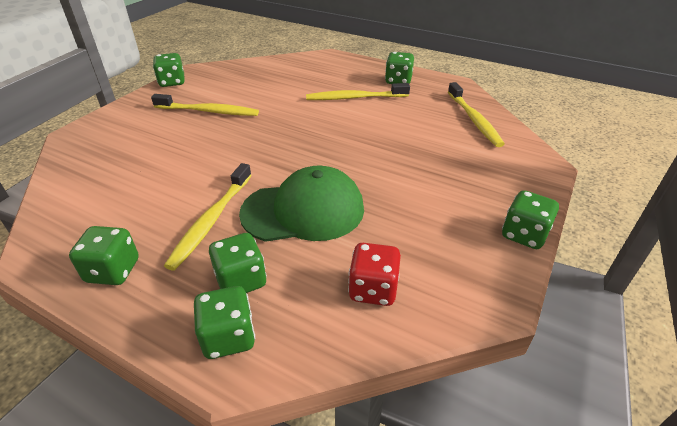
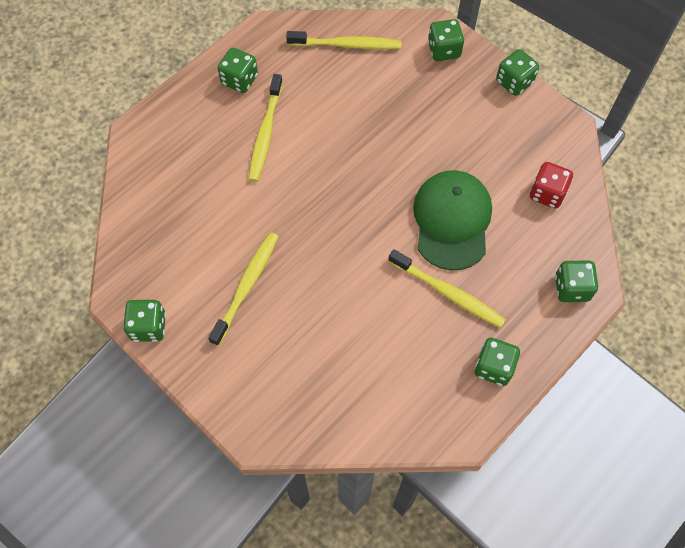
camera: 75 degrees left, 25 degrees up
(241, 280) = (522, 276): green dice -> green dice (444, 50)

